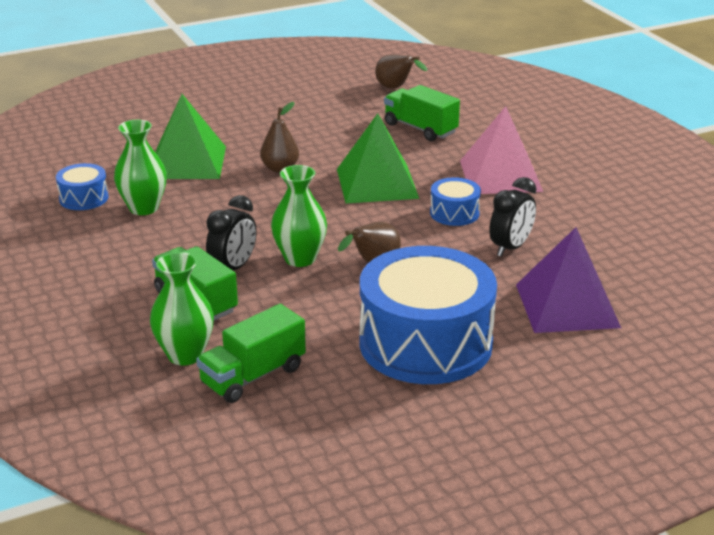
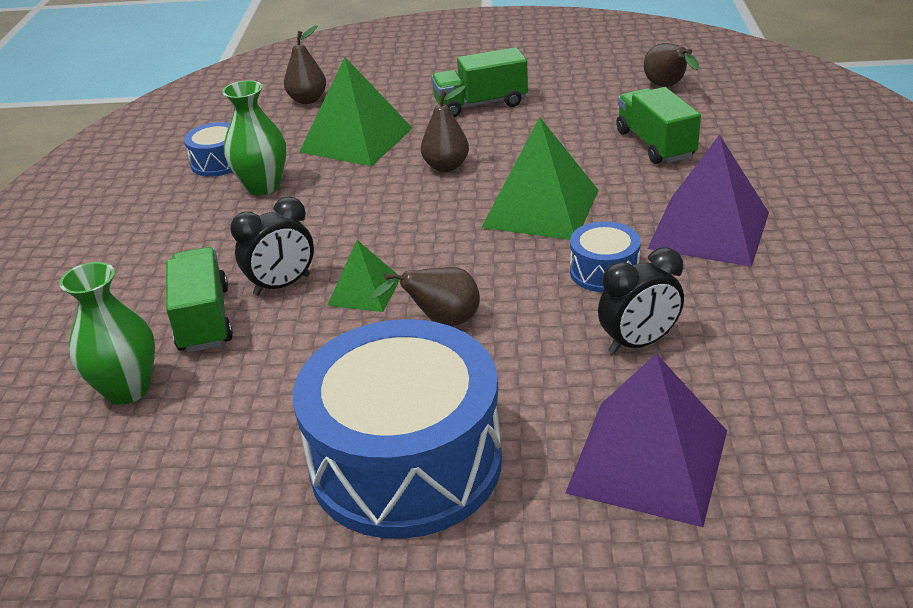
camera: 30 degrees right, 5 degrees up
(112, 139) = (308, 100): none -> brown pear
(253, 376) = (168, 444): green truck -> green truck (480, 104)
(300, 258) = (364, 291): green vase -> green pyramid
(500, 175) = (709, 230): pink pyramid -> purple pyramid

